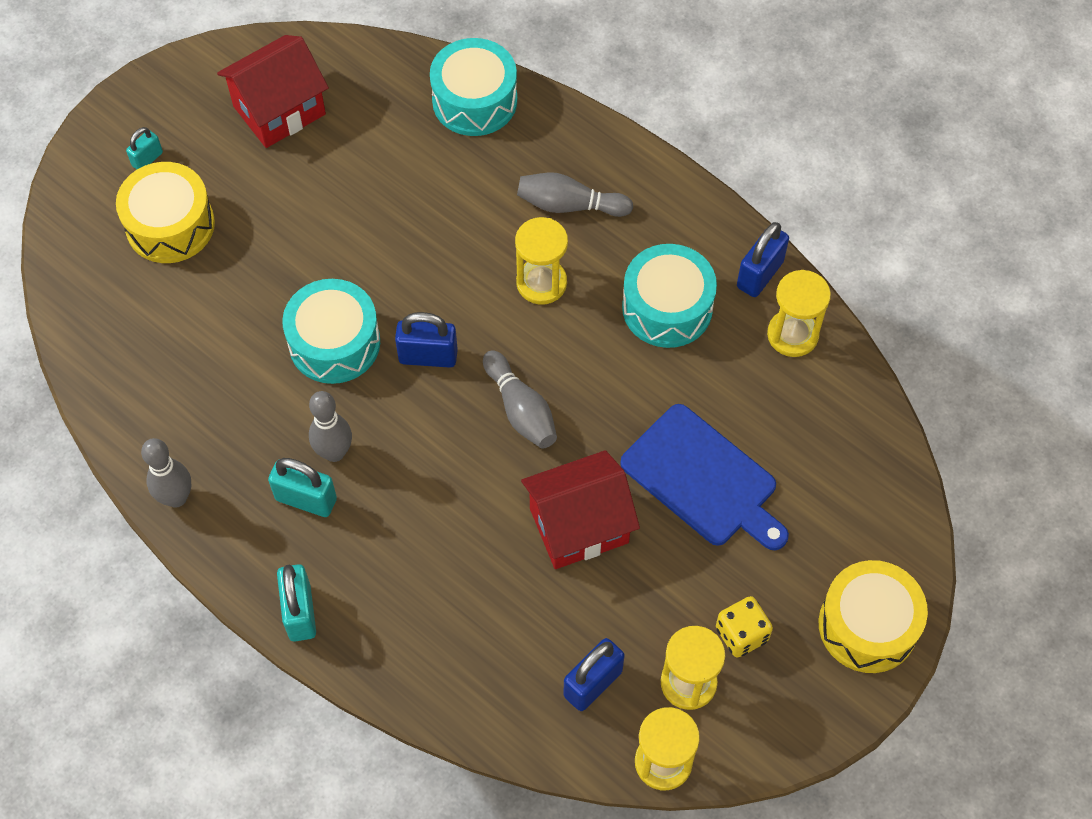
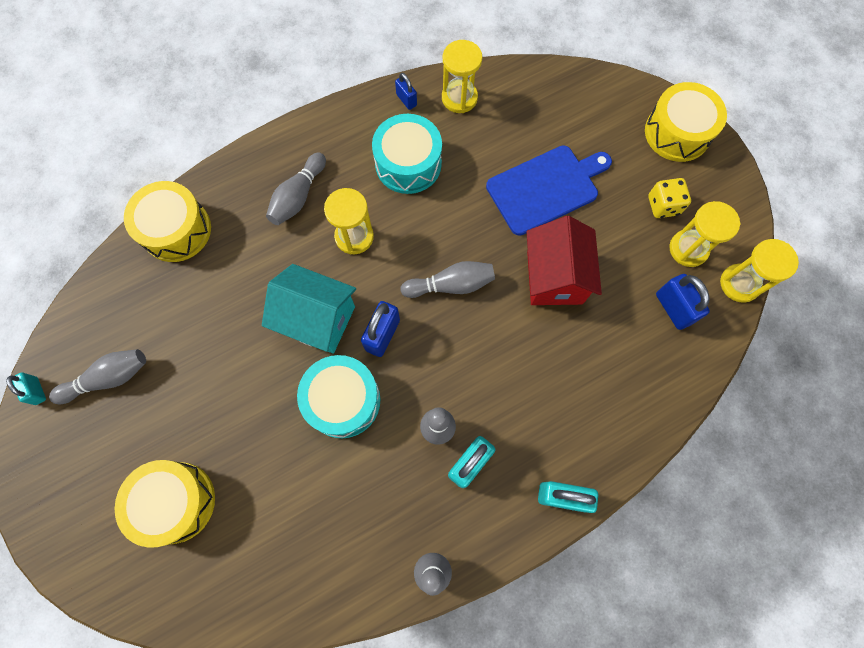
camera: 70 degrees left, 10 degrees up
(147, 159) = (100, 504): turquoise padlock -> turquoise padlock (37, 391)
(279, 110) = (108, 378): red house -> grey bowling pin
(421, 282) = (317, 319): none -> turquoise house
(474, 100) = (176, 230): turquoise drum -> yellow drum
(760, 274) = (406, 100): blue padlock -> blue padlock, size x0.60

